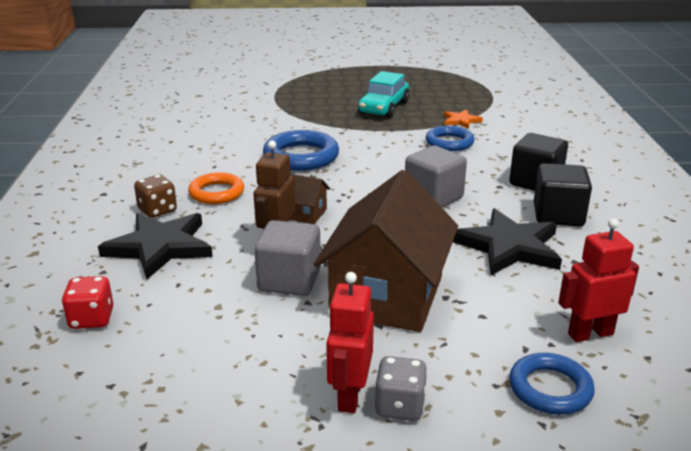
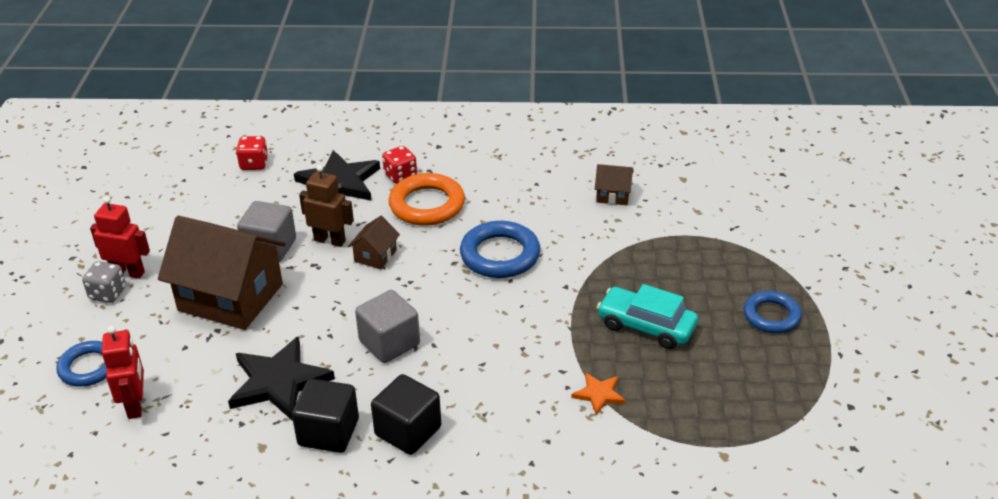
camera: 95 degrees right, 10 degrees up
(157, 210) = (400, 176): brown dice -> red dice
(216, 193) = (427, 205): orange ring -> orange ring, size x1.50
(217, 117) = (613, 195): none -> brown house
(449, 143) = (527, 373): blue ring -> blue ring (771, 316)

